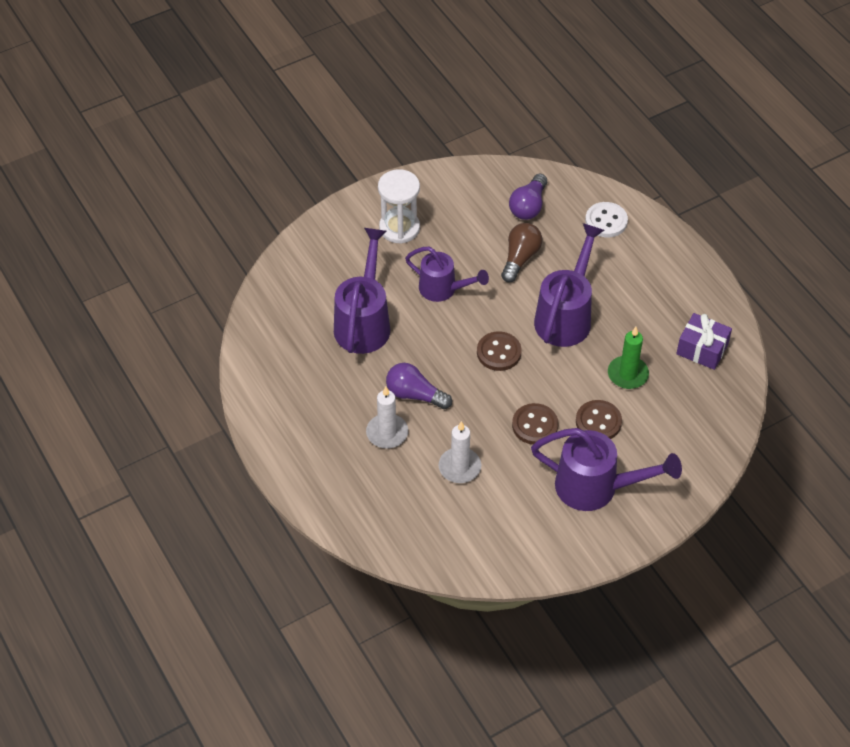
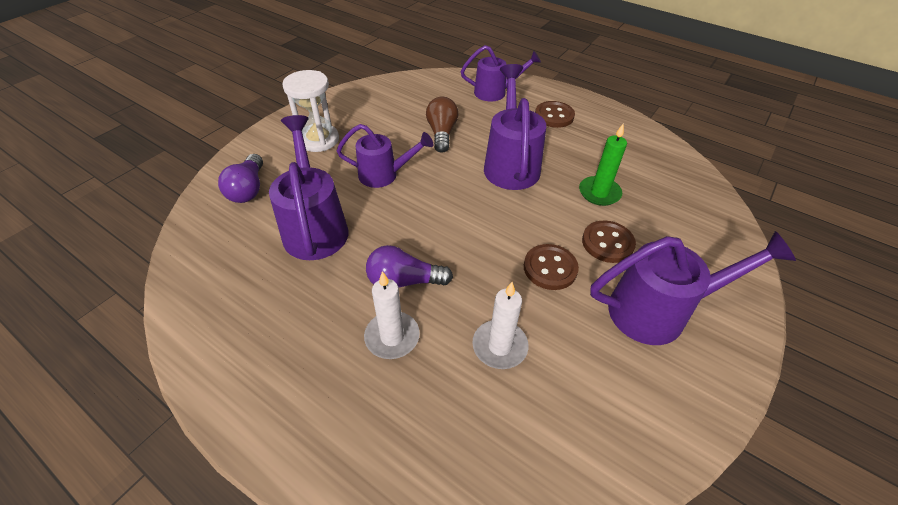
camera: 25 degrees left, 5 degrees down
(499, 352) = (469, 212): brown button -> brown button (554, 116)
(528, 206) = (426, 98): purple light bulb -> purple light bulb (248, 189)
(606, 221) = (495, 92): white button -> purple watering can
(702, 349) = (642, 155): purple gift -> none

